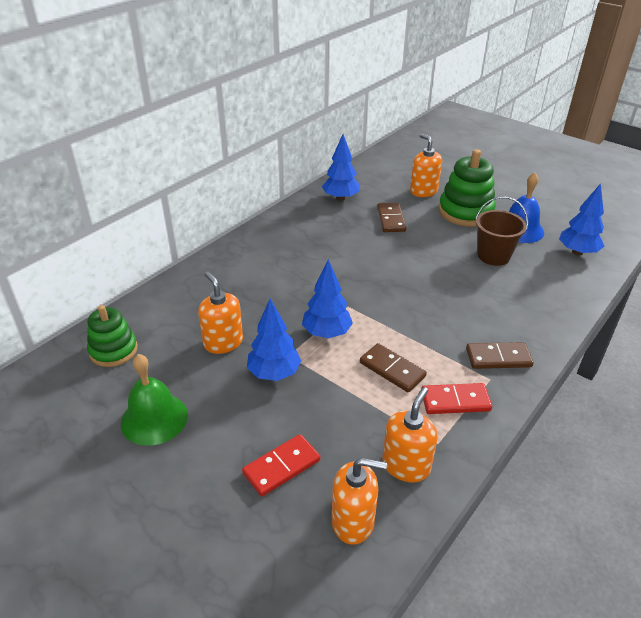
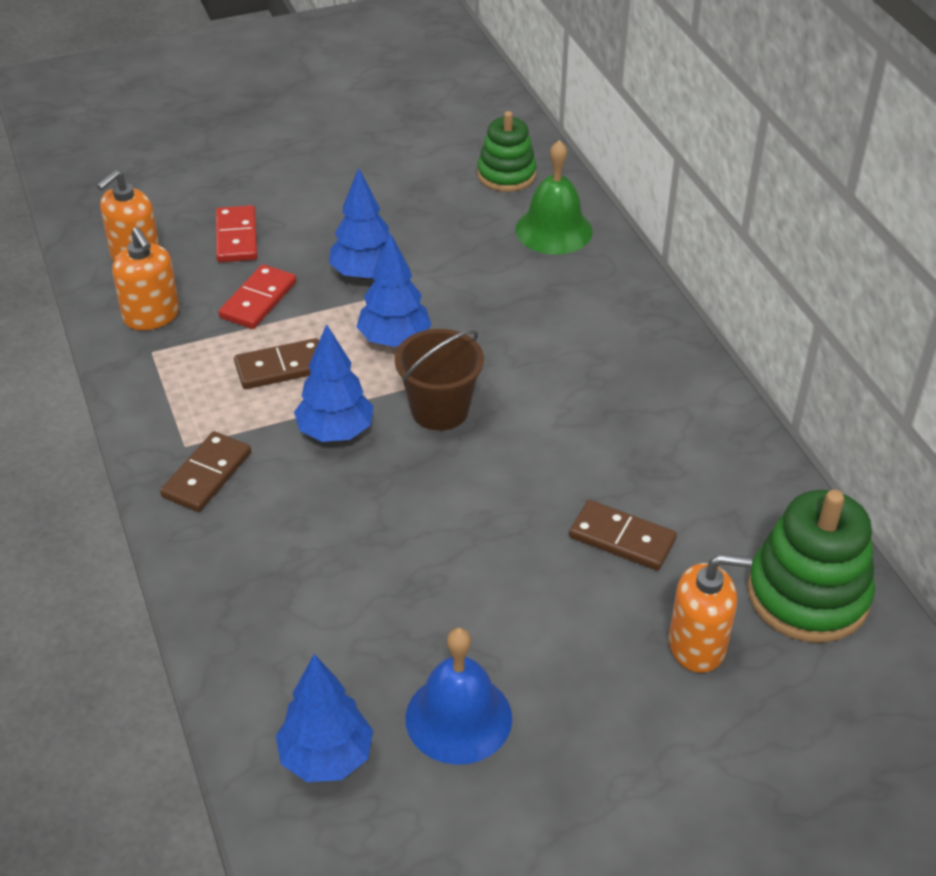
camera: 120 degrees right, 5 degrees up
(154, 418) = (375, 179): green bell -> green bell (554, 230)
(223, 342) = (451, 252): orange soap dispenser -> none
(340, 198) = (742, 503): blue tree -> blue tree (335, 432)
(455, 401) = (186, 395): red domino -> red domino (258, 300)
(465, 212) = (576, 668): green stacking toy -> green stacking toy (808, 595)
(493, 256) = (412, 618): brown bucket -> brown bucket (439, 410)

